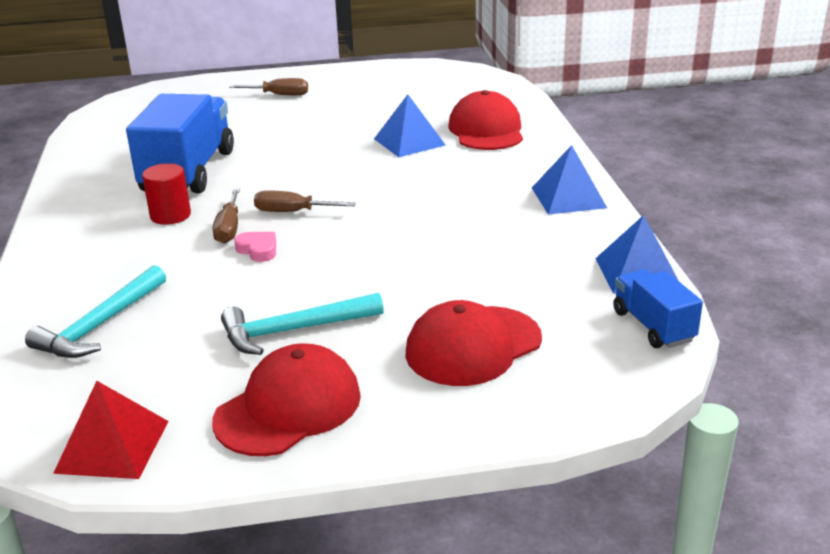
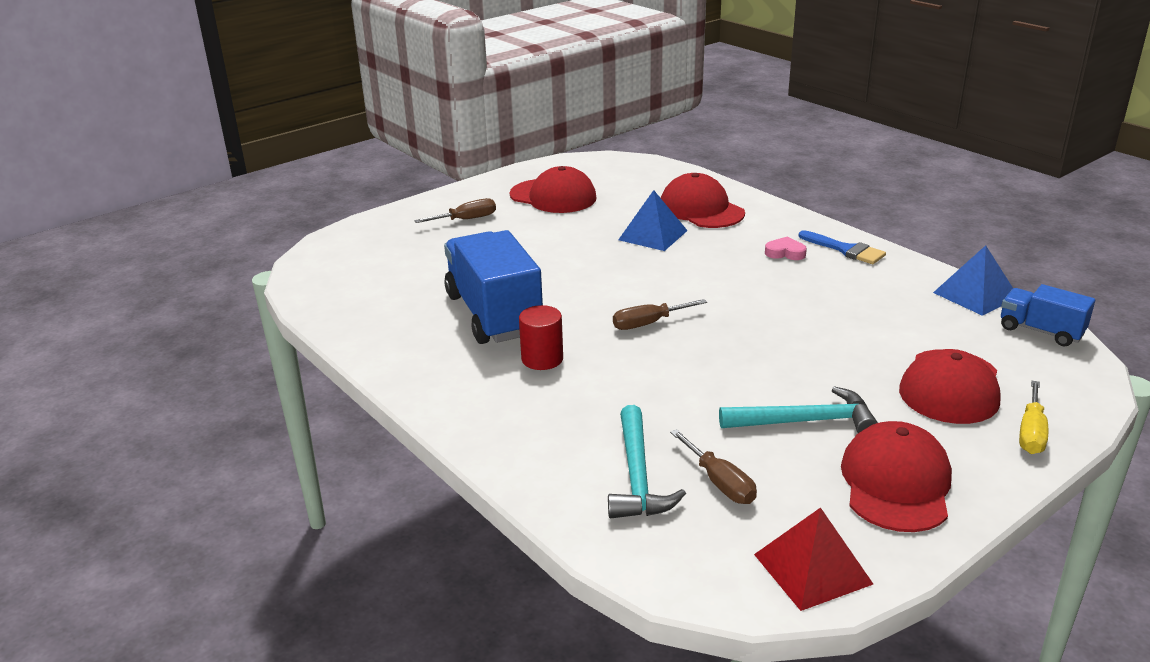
camera: 30 degrees left, 0 degrees up
(229, 228) = (615, 354): brown screwdriver -> brown screwdriver (720, 483)
(258, 250) = (671, 365): pink heart -> pink heart (785, 253)
(294, 330) = (805, 421): turquoise hammer -> turquoise hammer turned 135 degrees counterclockwise
(375, 92) = (553, 196): none -> red cap
(485, 413) = (1031, 433): none -> yellow screwdriver
(568, 197) = (846, 250): blue pyramid -> blue brush

